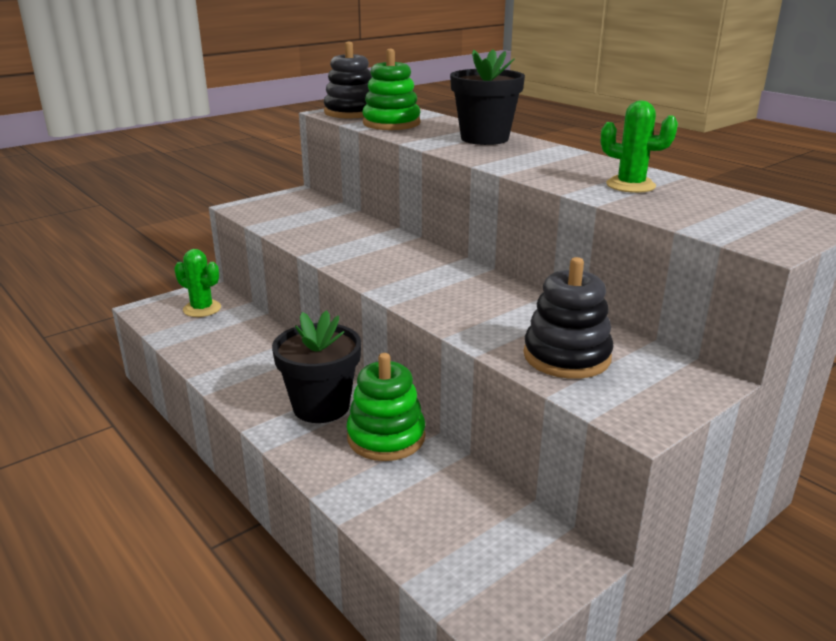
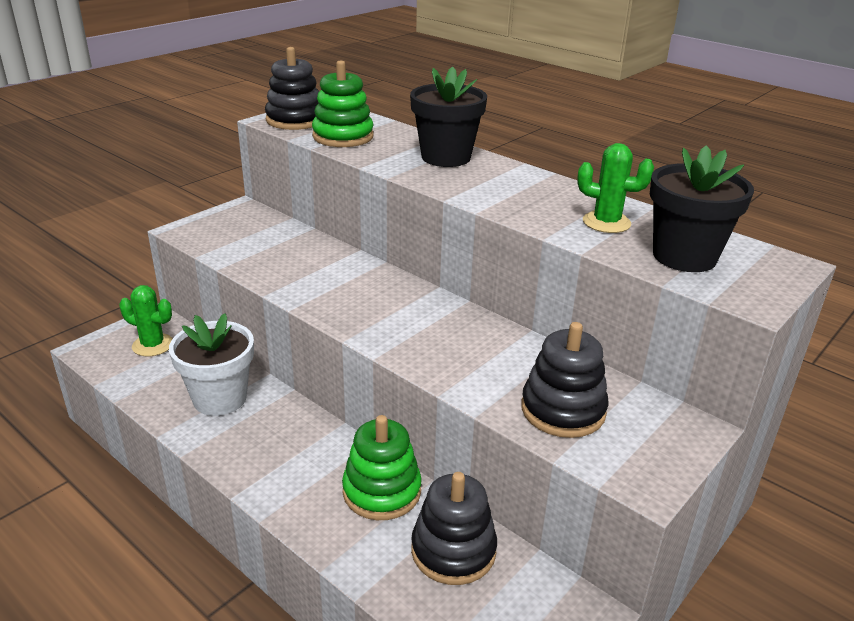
camera: 10 degrees left, 5 degrees up
(251, 353) = (220, 398): none -> white flower pot
(321, 406) = (308, 460): black flower pot -> black flower pot (684, 256)
(446, 492) = (453, 550): none -> black stacking toy

